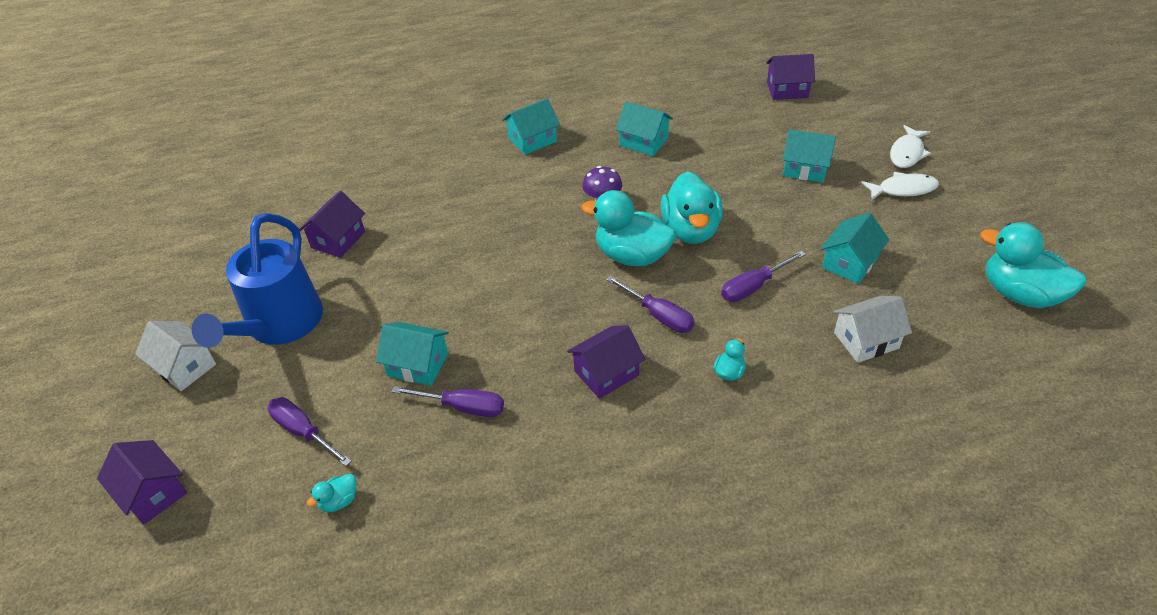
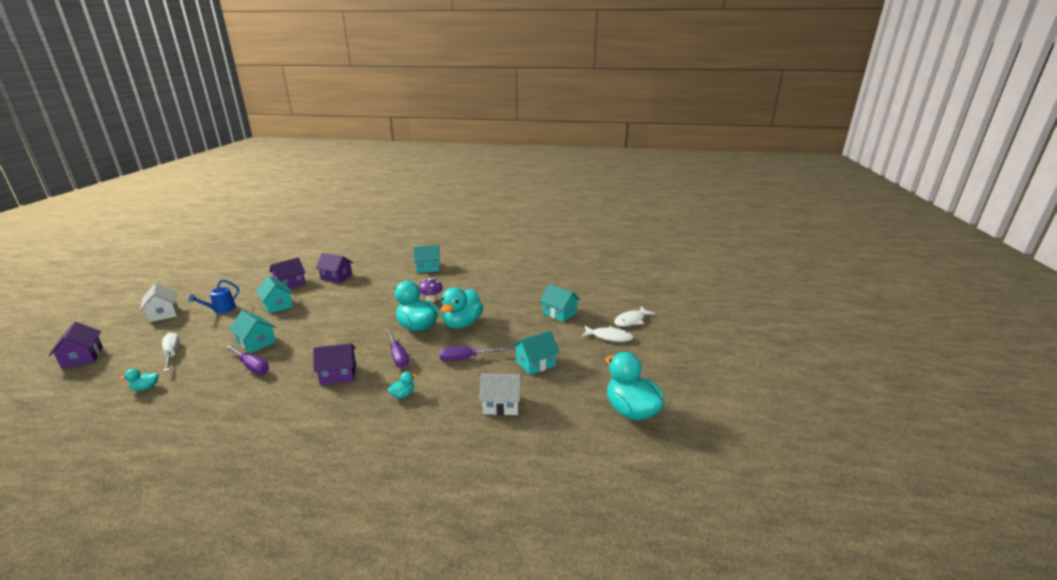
camera: 20 degrees right, 20 degrees down
(279, 326) = (221, 309): blue watering can -> blue watering can, size x0.46
(303, 432) = (172, 354): purple screwdriver -> white screwdriver
(644, 142) = (483, 281): turquoise house -> turquoise house (278, 305)
(787, 90) = (589, 277): purple house -> purple house (336, 277)

